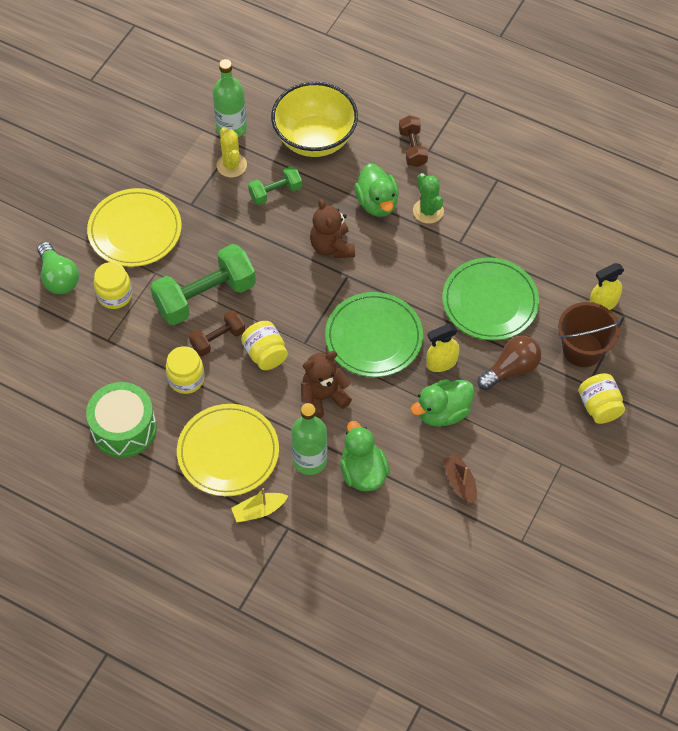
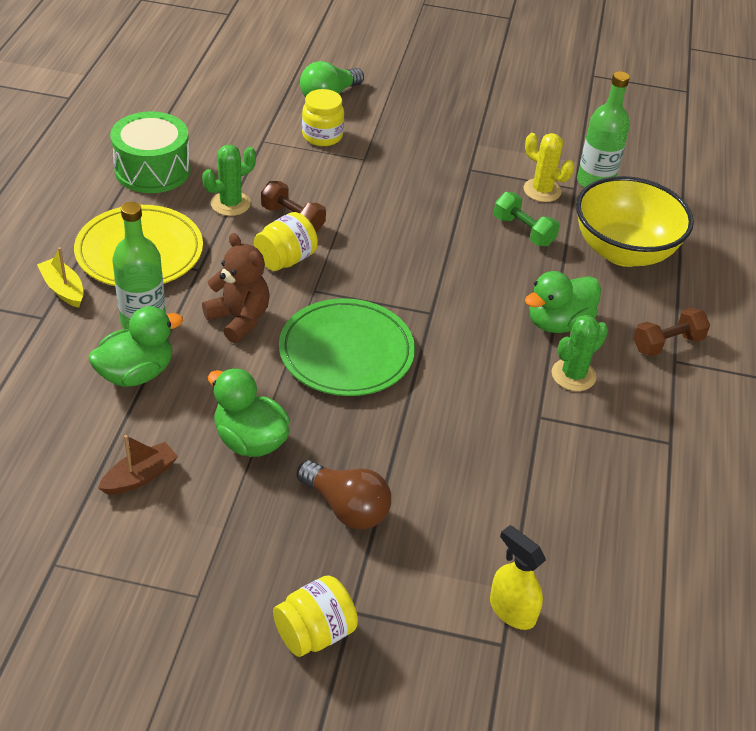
camera: 70 degrees right, 15 degrees down
(135, 230) = (413, 136): yellow plate -> none
(186, 379) = (230, 204): yellow jar -> green cactus
(205, 297) = (348, 200): green dumbbell -> none
(231, 165) = (542, 190): yellow cactus -> yellow cactus turned 75 degrees clockwise
(332, 247) = (468, 292): brown teddy bear -> none
(441, 363) = (330, 427): yellow spray bottle -> none
(490, 302) = (453, 465): green plate -> none
(582, 349) = (414, 594): brown bucket -> none

